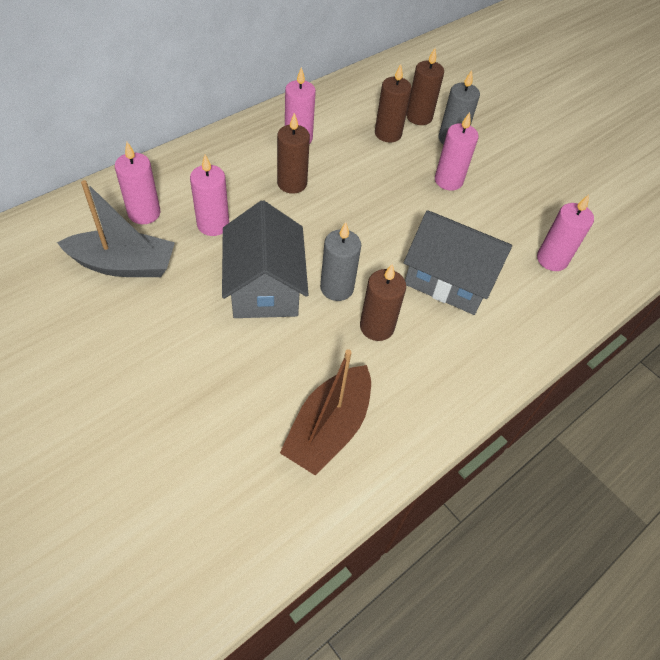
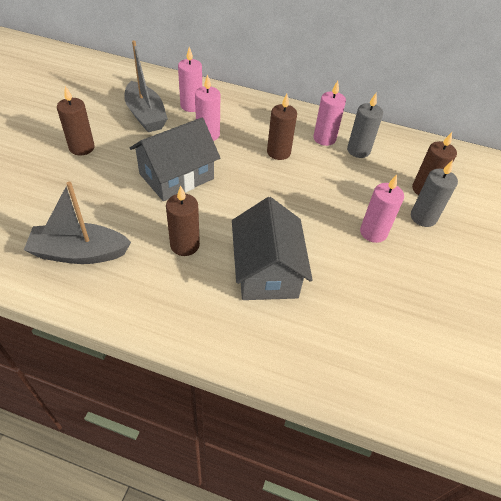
camera: 60 degrees right, 5 degrees down
(328, 428) = (79, 253): brown boat -> grey boat
(337, 288) = (203, 211): grey candle -> grey candle (358, 150)
(388, 134) = (383, 179): brown candle -> brown candle (82, 148)
(552, 259) = (354, 336): pink candle -> none

